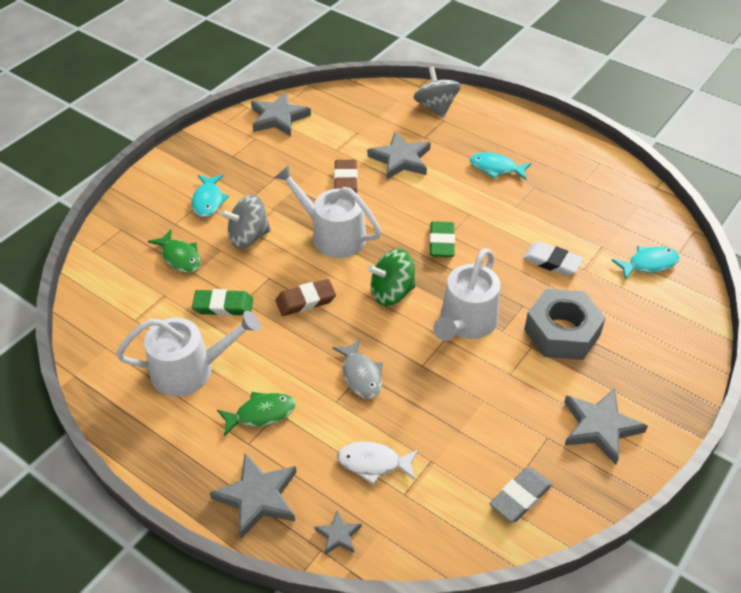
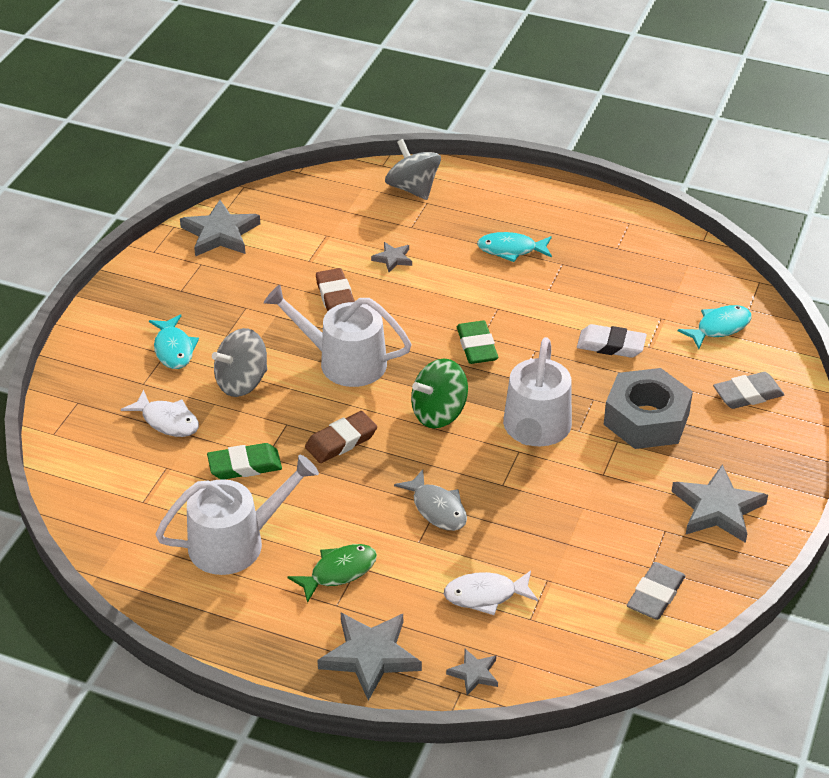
camera: 15 degrees left, 5 degrees down
(180, 257) = (167, 421): green fish -> white fish
(400, 159) = (393, 259): grey star -> grey star, size x0.51
(657, 328) = (748, 394): none -> grey eraser

